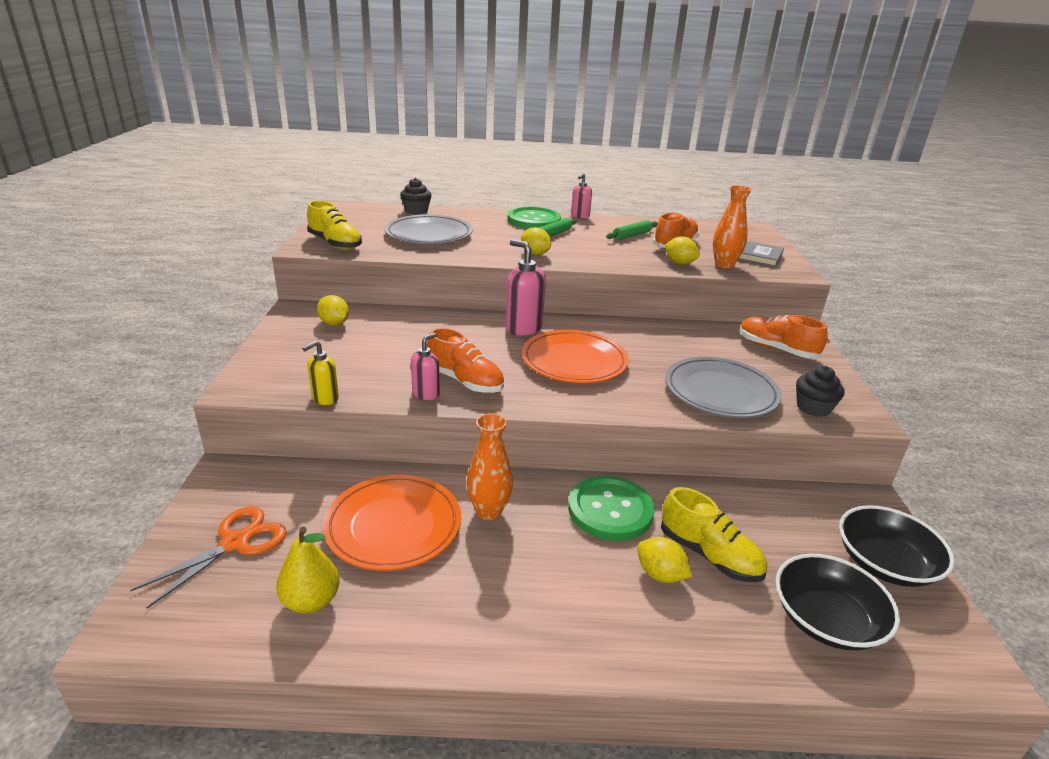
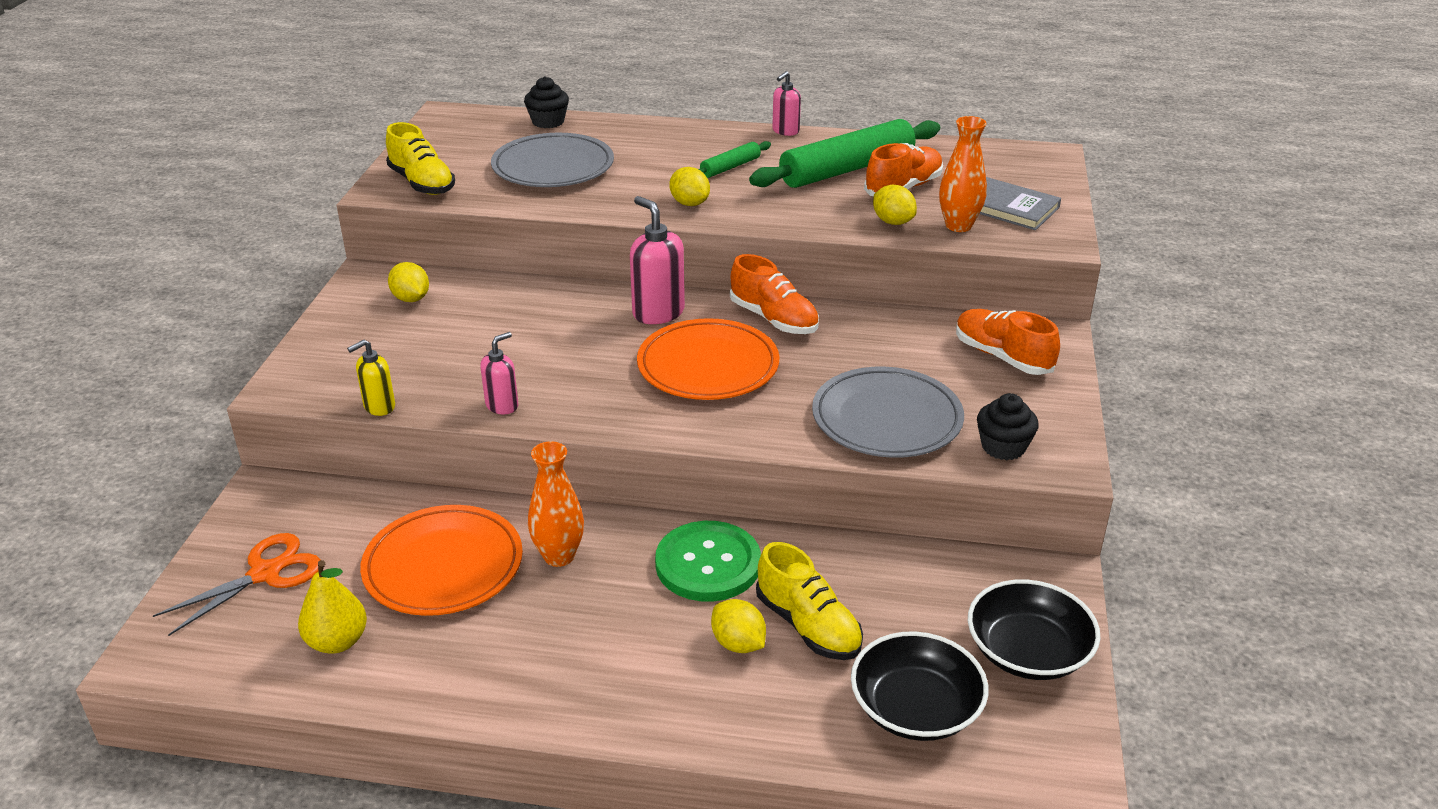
camera: 10 degrees right, 5 degrees up
(465, 381) = (556, 390): orange shoe -> orange shoe (774, 319)
(534, 220) = (712, 140): green button -> none
(632, 235) = (847, 169): green rolling pin -> green rolling pin, size x2.11

